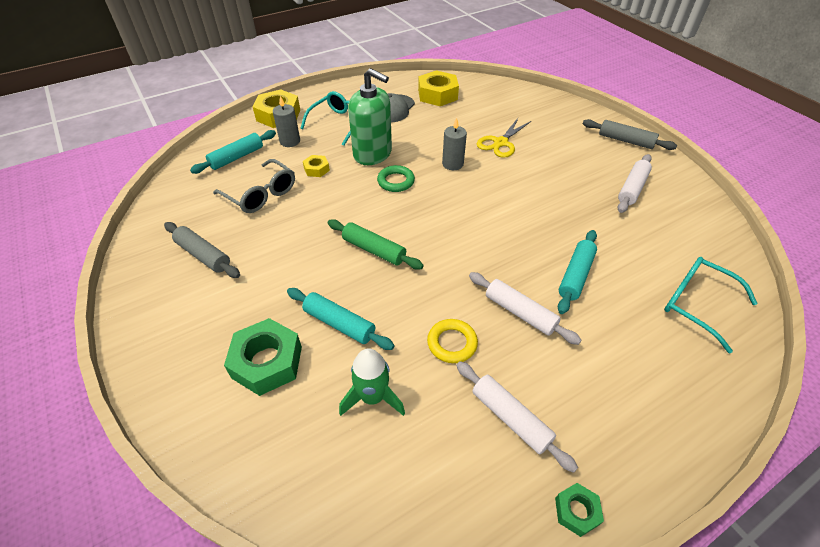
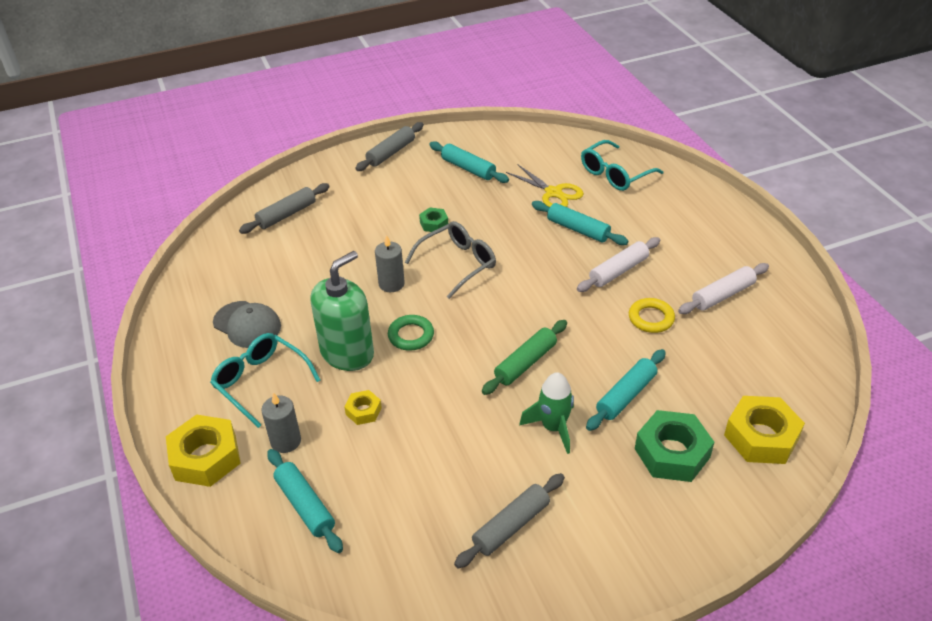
camera: 80 degrees left, 5 degrees down
(261, 194) = (402, 470): grey glasses -> grey glasses (458, 263)
(373, 397) = (708, 375): green rocket -> green rocket (553, 427)
(437, 94) = (231, 278): yellow nut -> yellow nut (761, 437)
(500, 143) = (363, 239): yellow scissors -> yellow scissors (553, 193)
(514, 104) = (286, 214): none -> grey rolling pin
(576, 511) = (790, 276): green nut -> green nut (434, 223)
(632, 188) = (468, 168): white rolling pin -> turquoise rolling pin

